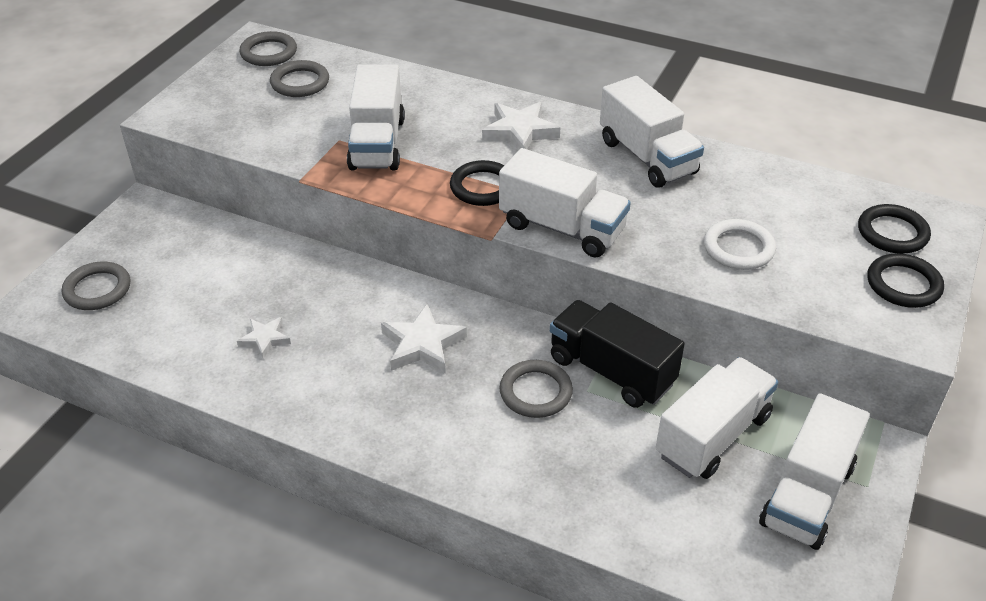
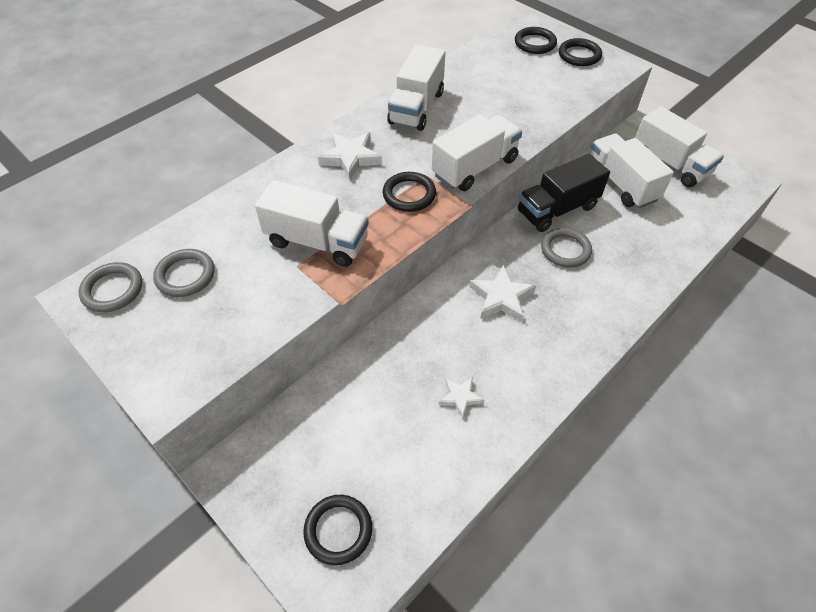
camera: 70 degrees left, 10 degrees up
(97, 289) = (338, 530): grey ring -> black ring
(647, 157) = (416, 108): white truck -> white truck turned 120 degrees clockwise
(738, 248) = (527, 100): white ring -> none

